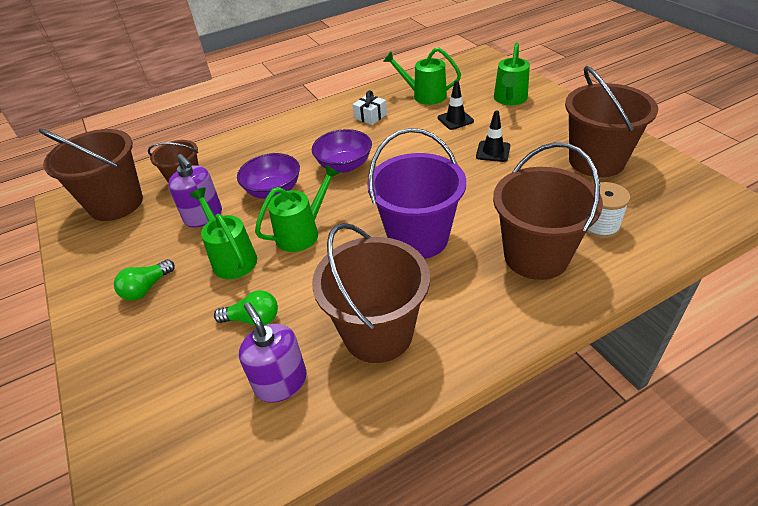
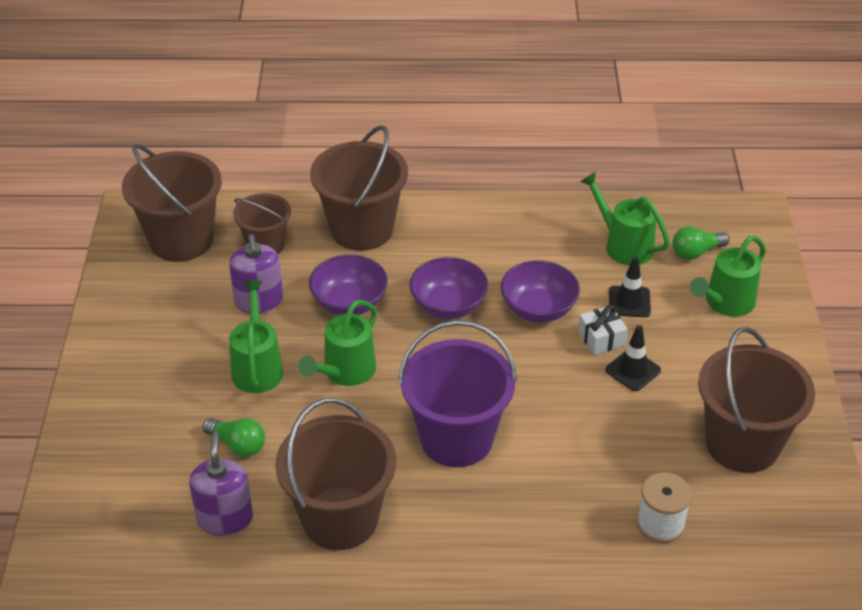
camera: 25 degrees right, 0 degrees up
(147, 288) = (161, 361): green light bulb -> green light bulb (696, 252)
(302, 232) = (345, 372): green watering can -> green watering can turned 135 degrees clockwise
(370, 116) = (531, 247): white gift -> white gift (601, 338)
(404, 144) = (538, 309): none -> purple bowl
(536, 256) = (559, 521): brown bucket -> brown bucket (361, 229)

